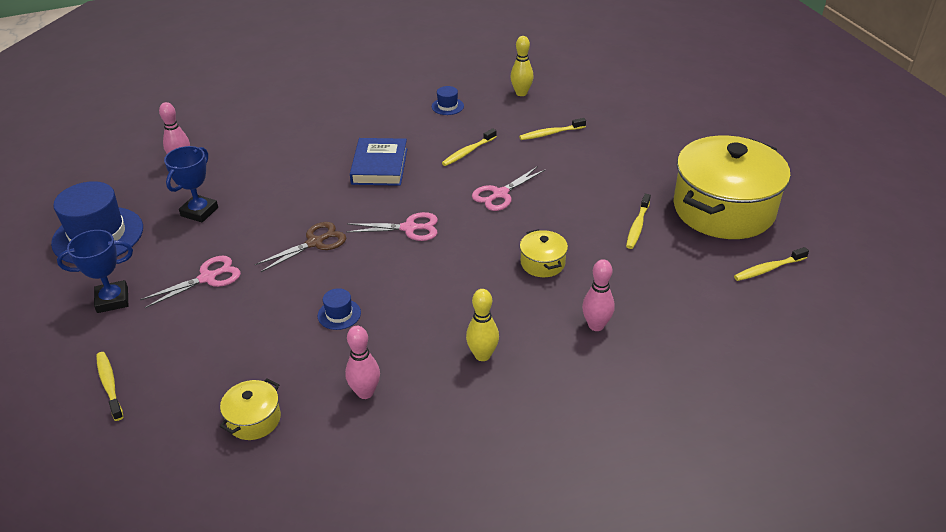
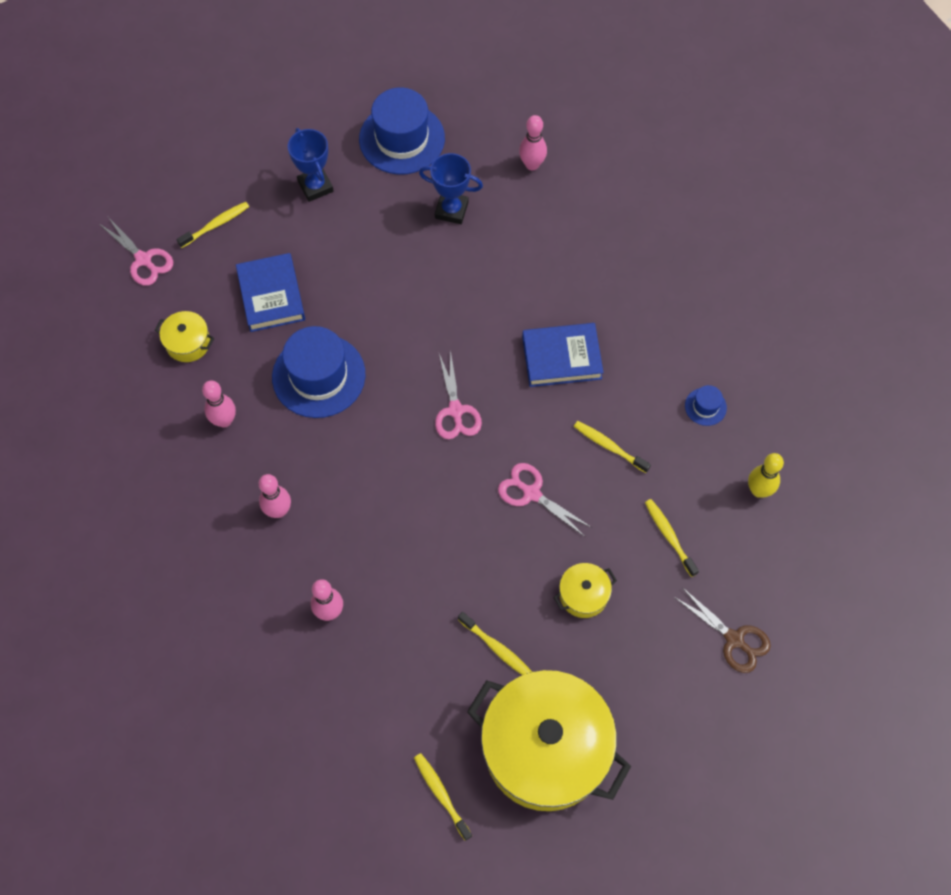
camera: 80 degrees right, 25 degrees up
(208, 278) = (354, 251): pink scissors -> pink scissors (143, 260)
(227, 344) = (271, 295): none -> blue book
(315, 243) = (419, 328): brown scissors -> brown scissors (734, 639)
(339, 314) = (318, 376): blue hat -> blue hat, size x2.25
(482, 355) = (278, 510): yellow bowling pin -> pink bowling pin
(542, 263) = (417, 551): yellow pot -> yellow pot (583, 595)
(637, 226) = (496, 648): yellow toothbrush -> yellow toothbrush turned 150 degrees counterclockwise

